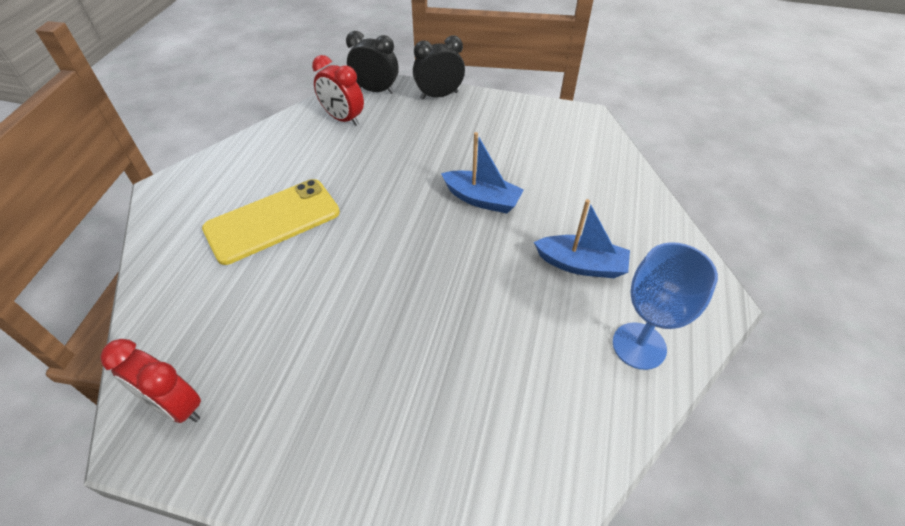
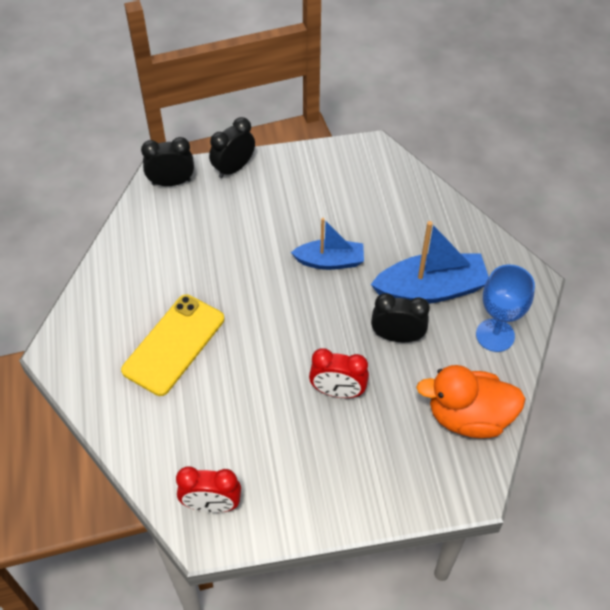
camera: 25 degrees left, 5 degrees up
(343, 119) = (163, 224): red clock -> red clock (337, 391)
(513, 300) = (397, 336): none -> black clock
(553, 437) = (468, 417): none -> orange duck
(581, 265) = (431, 289): blue boat -> blue boat, size x1.58

